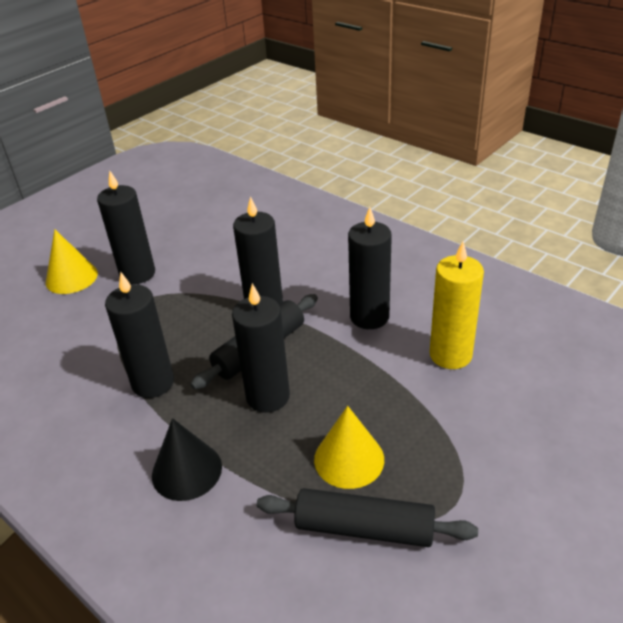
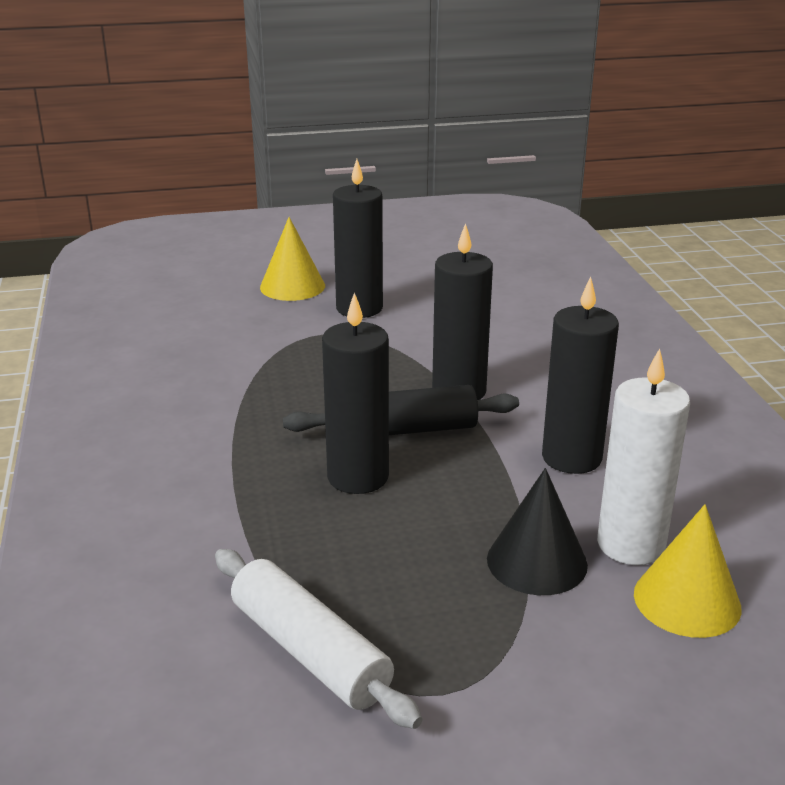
camera: 35 degrees right, 10 degrees down
(153, 383) = (259, 409): black candle -> none
(187, 470) = (200, 499): black cone -> black cone (537, 561)
(349, 459) = (373, 579): yellow cone -> yellow cone (687, 600)
(364, 527) = (310, 651): black rolling pin -> white rolling pin
(450, 355) = (630, 544): yellow candle -> white candle

